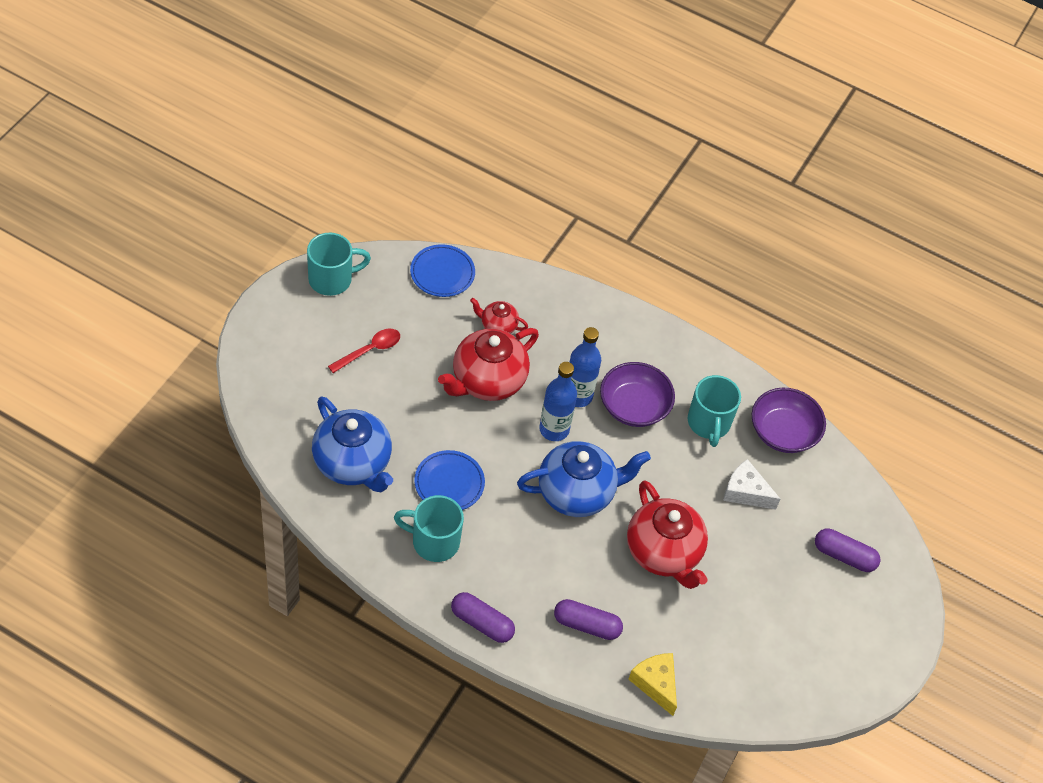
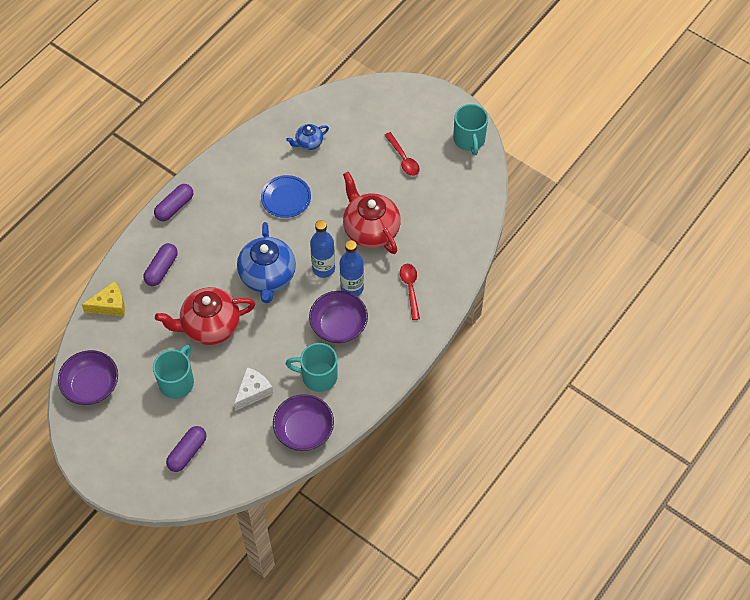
camera: 105 degrees right, 5 degrees up
(353, 463) = (308, 143): blue teapot -> blue teapot, size x0.50
(434, 541) = (241, 185): turquoise mug -> turquoise mug (177, 382)
(442, 273) = (473, 210): blue plate -> none
(498, 326) = (420, 242): red teapot -> none
(568, 334) = (410, 289): none -> red spoon
(781, 686) = (91, 385): none -> purple bowl

